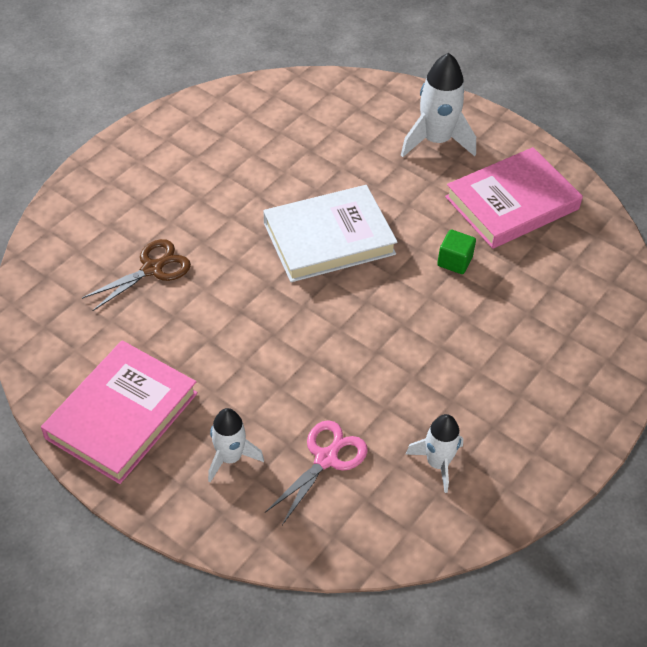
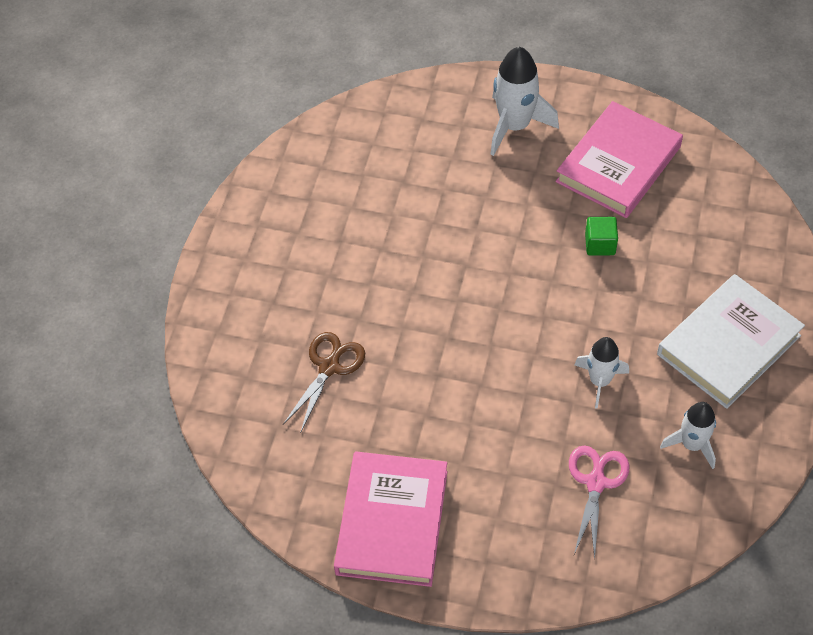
camera: 20 degrees left, 5 degrees up
(230, 458) = (513, 518): white rocket -> white rocket (599, 381)
(329, 238) = (474, 268): white book -> white book (728, 345)

